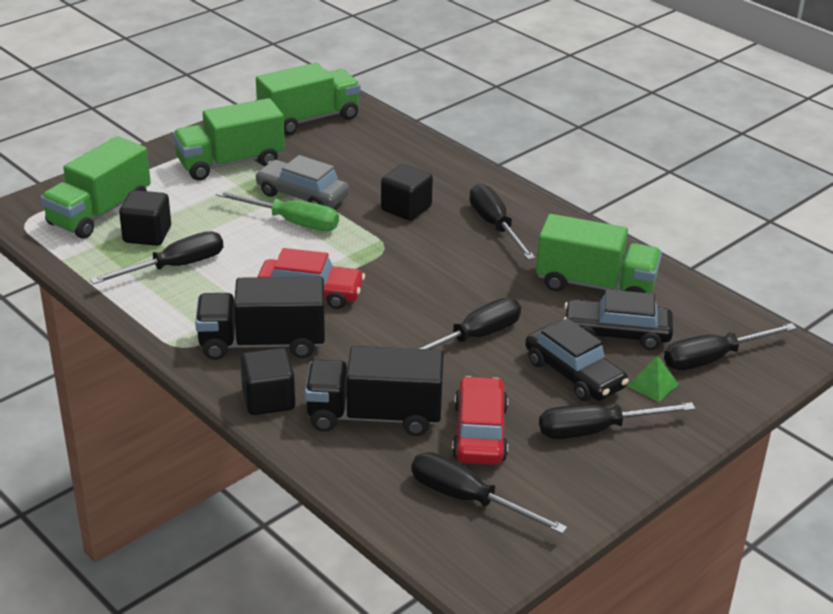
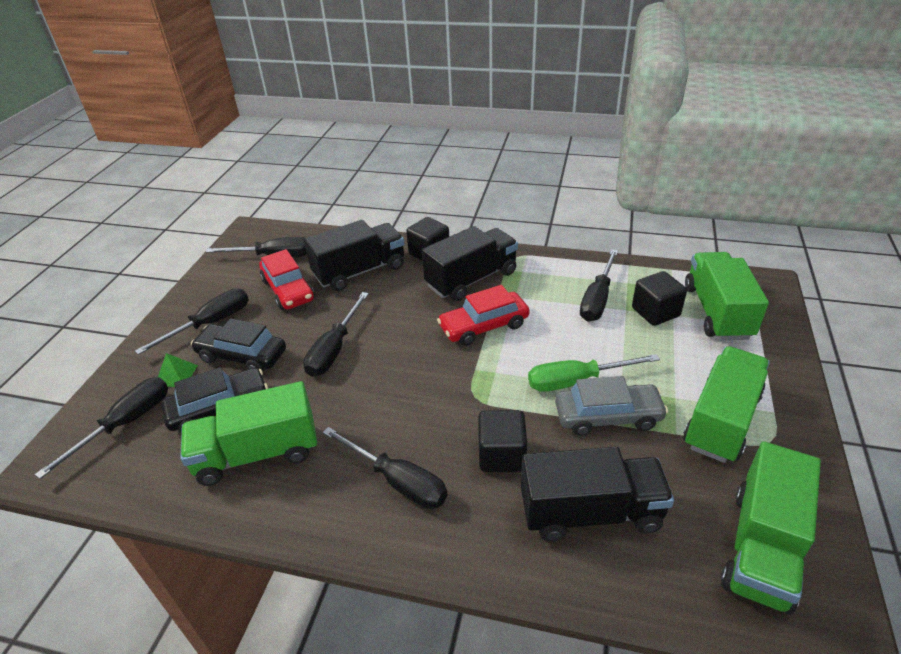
camera: 150 degrees right, 5 degrees up
(384, 165) = (590, 512): none -> black truck

